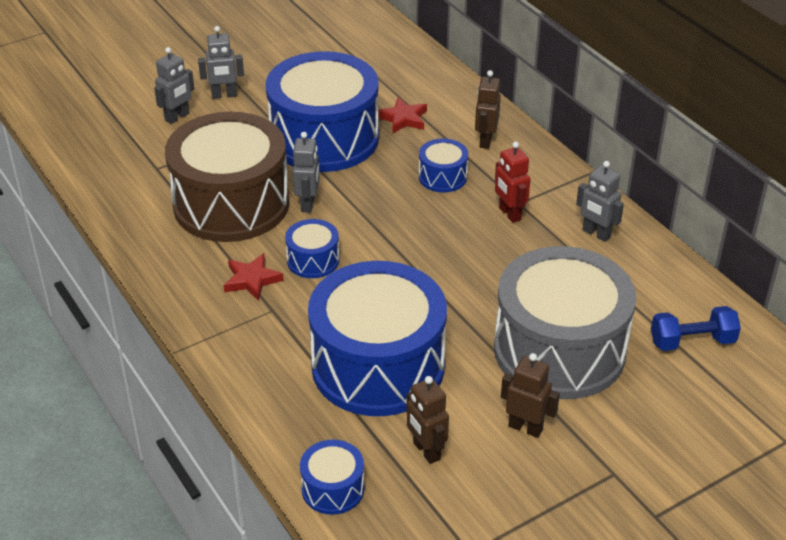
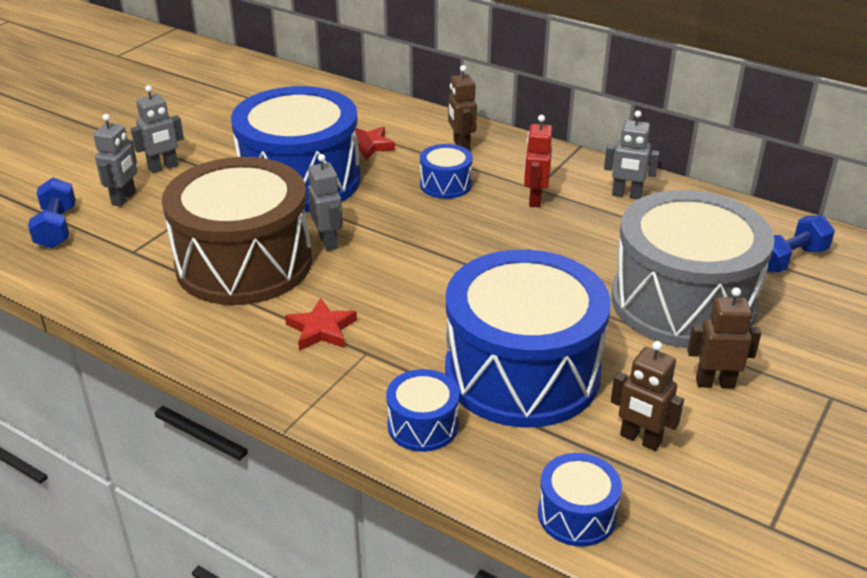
camera: 25 degrees left, 5 degrees down
(114, 130) = (57, 228): none -> blue dumbbell
(313, 260) = (374, 292): blue drum -> blue drum (423, 425)
(509, 214) = (535, 199): red robot -> red robot turned 60 degrees clockwise

